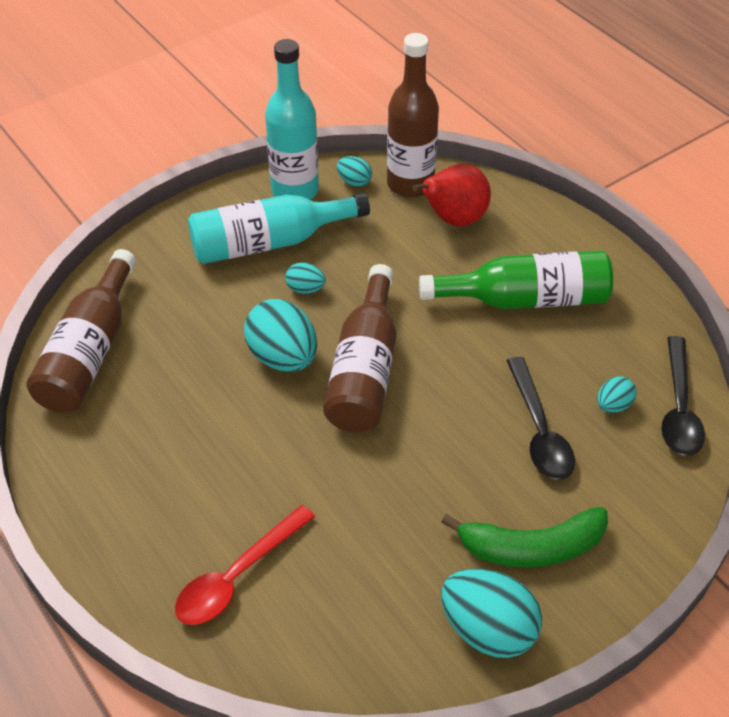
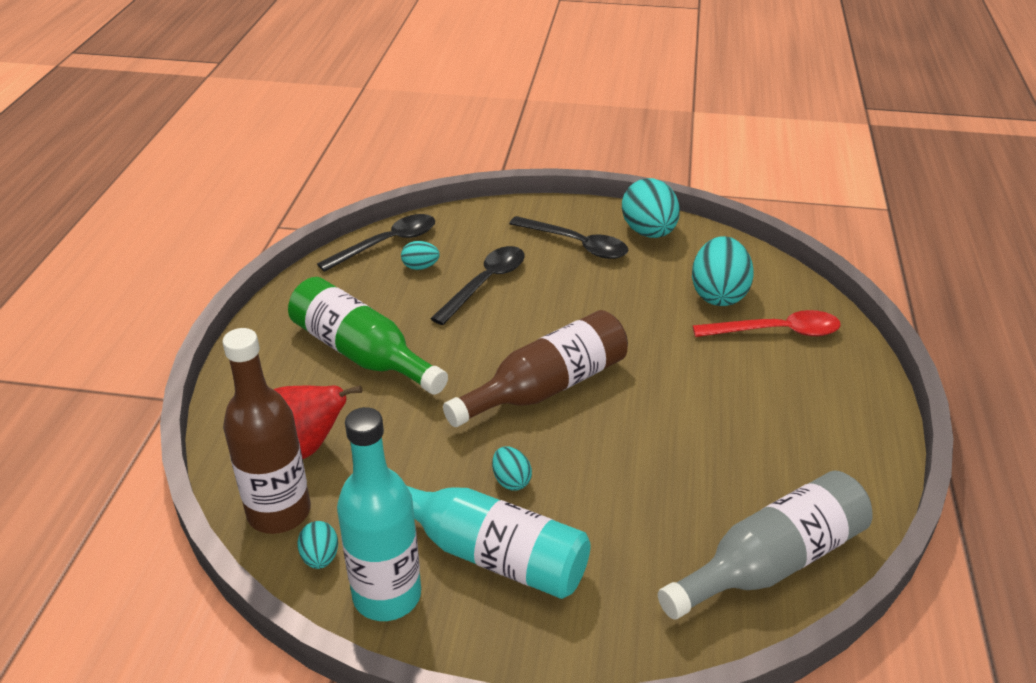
camera: 135 degrees left, 10 degrees down
(89, 352) = (771, 562): brown bottle -> grey bottle
(283, 357) = (599, 437): turquoise egg -> turquoise egg (718, 295)
(531, 547) = (576, 244): green banana -> black spoon

